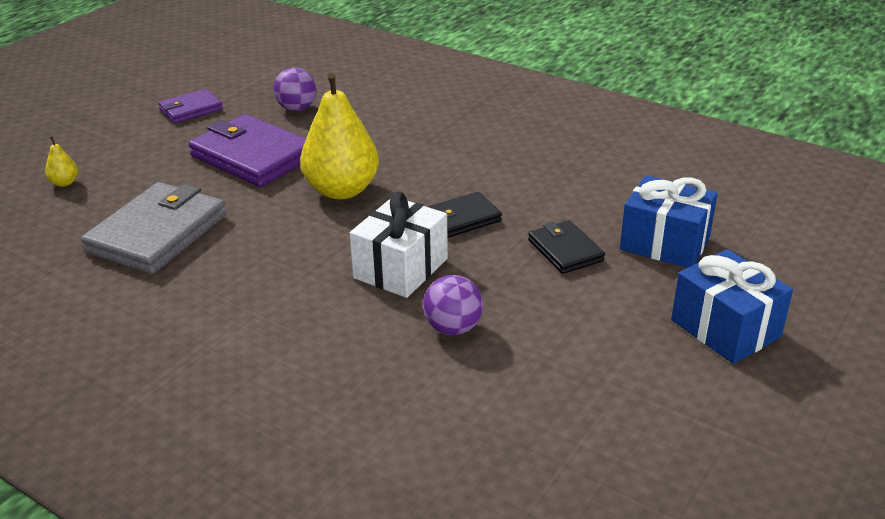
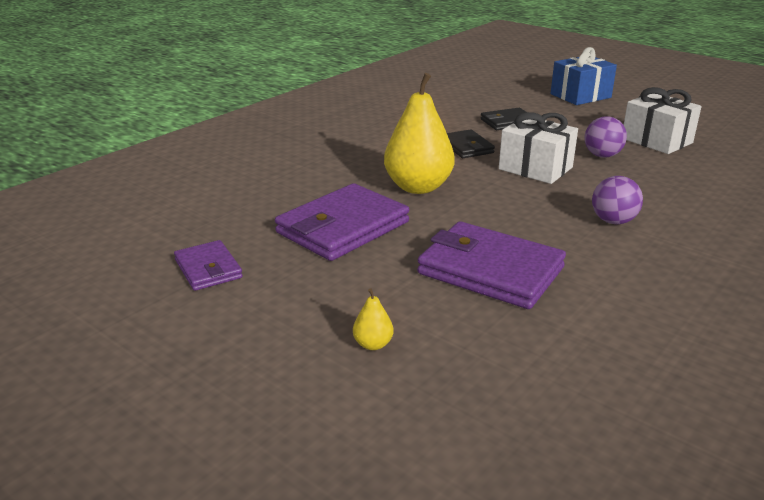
camera: 85 degrees left, 5 degrees down
(157, 234) = (490, 270): grey wallet -> purple wallet
(297, 108) = (243, 207): purple ball -> purple ball (613, 221)
(527, 392) = (656, 140): none -> white gift
(664, 243) = (497, 99): blue gift -> none

